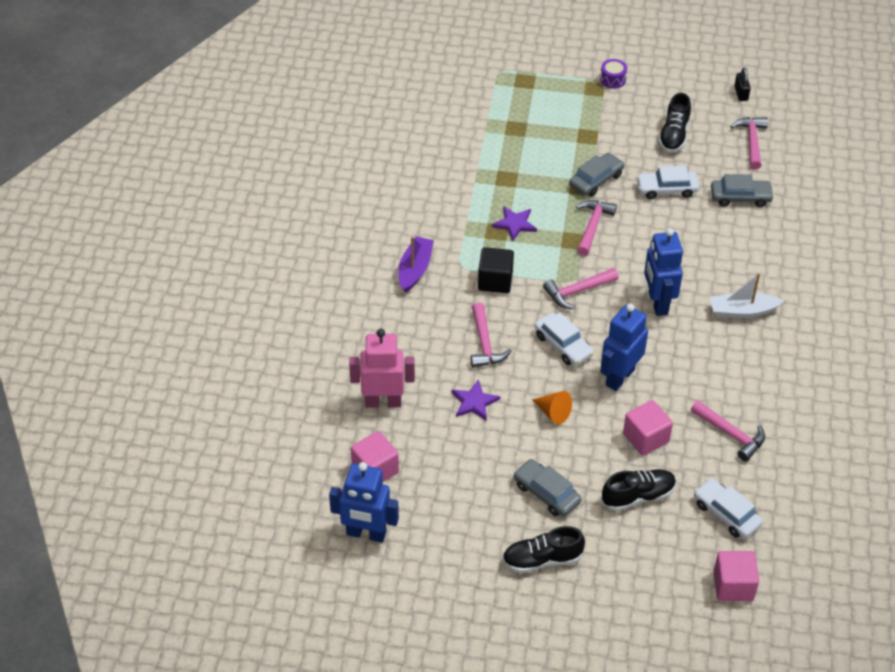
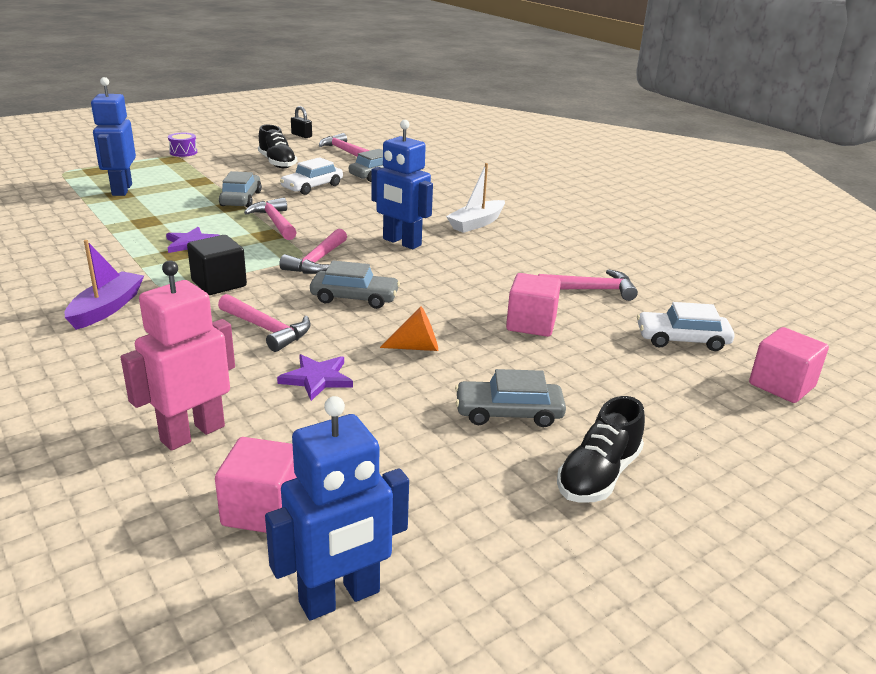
camera: 45 degrees left, 20 degrees down
(415, 269) = (106, 308): purple boat -> purple boat turned 45 degrees clockwise
(563, 345) = (354, 298): white car -> grey car
(619, 377) = (441, 296): blue robot -> blue robot (121, 190)
(638, 496) = (595, 367): black shoe -> none

